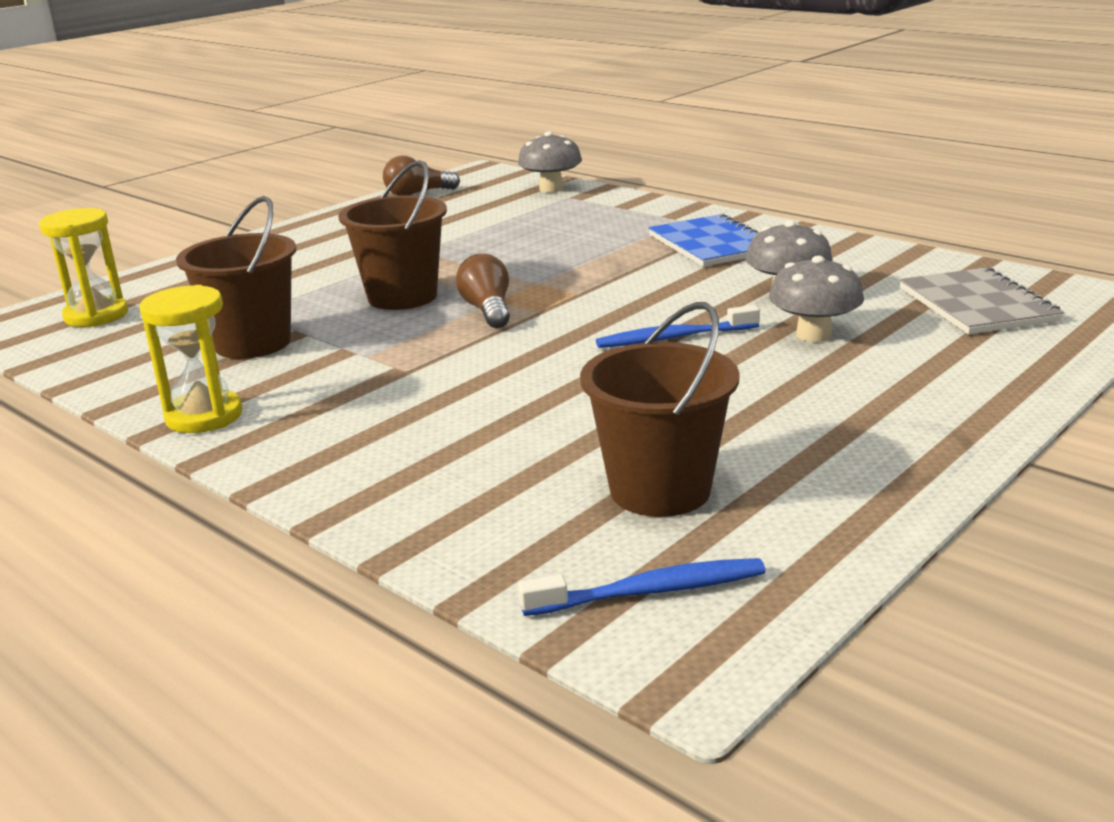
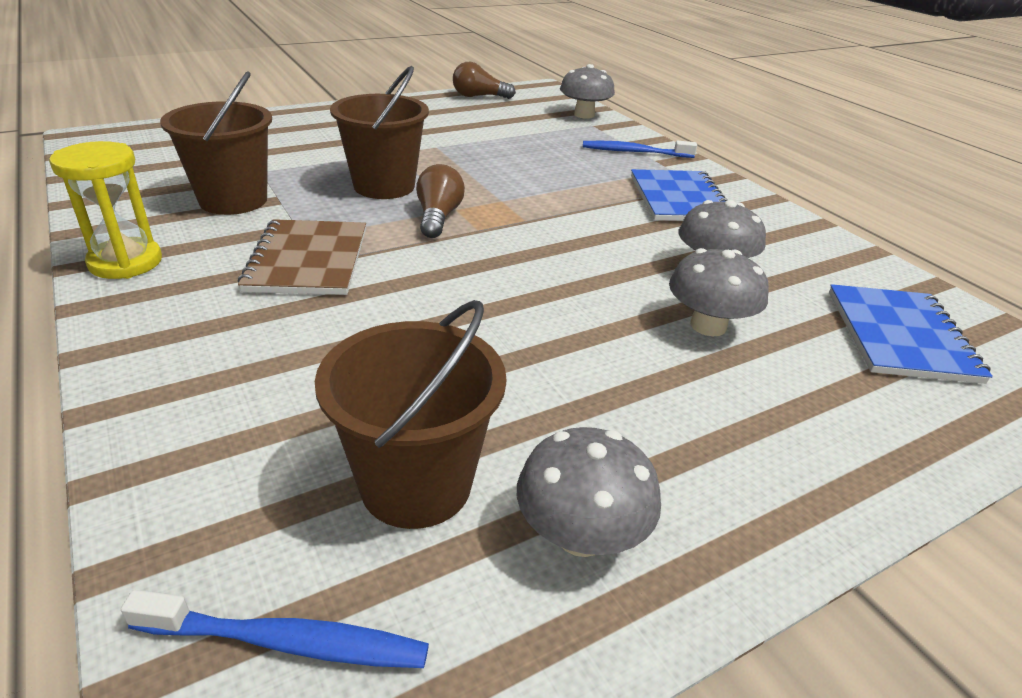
camera: 15 degrees right, 10 degrees up
(96, 316) = (156, 146): yellow hourglass -> none
(393, 372) = (308, 260): none -> brown notebook
(674, 338) = (573, 291): blue toothbrush -> blue toothbrush (634, 152)
(815, 484) = (581, 535): none -> grey mushroom
(977, 305) = (900, 335): grey notebook -> blue notebook

